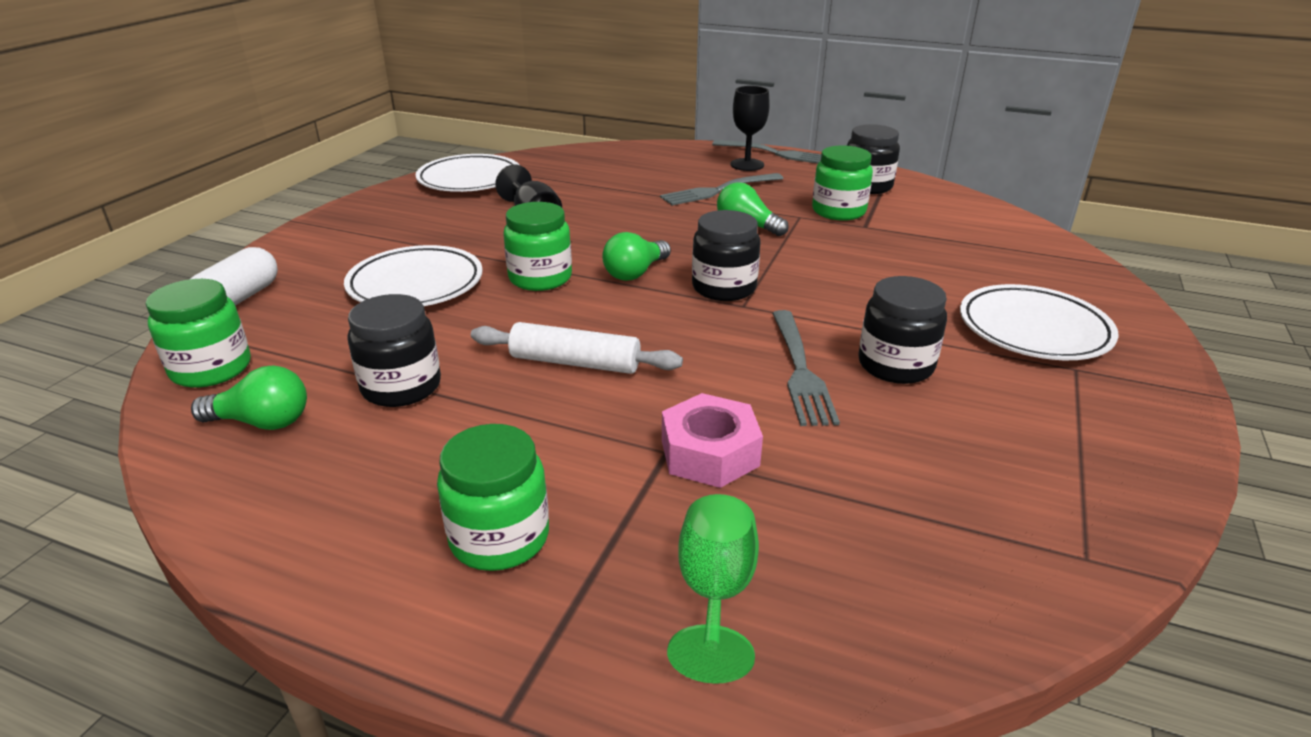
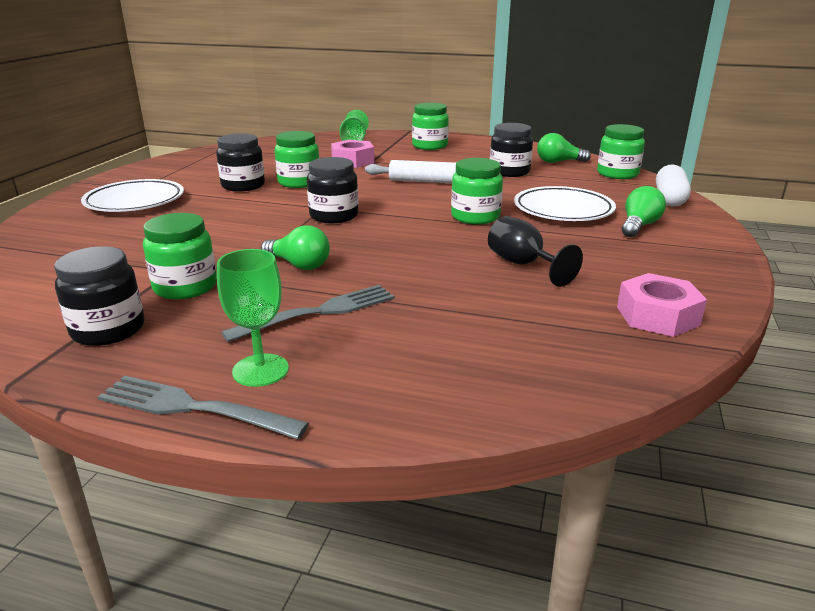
camera: 175 degrees right, 5 degrees down
(469, 180) = (657, 316): white plate -> pink nut
(635, 273) = (403, 222): green light bulb -> green light bulb (639, 226)
(747, 165) = (260, 370): black goblet -> green goblet
(800, 371) = (299, 182): grey fork -> green jar

